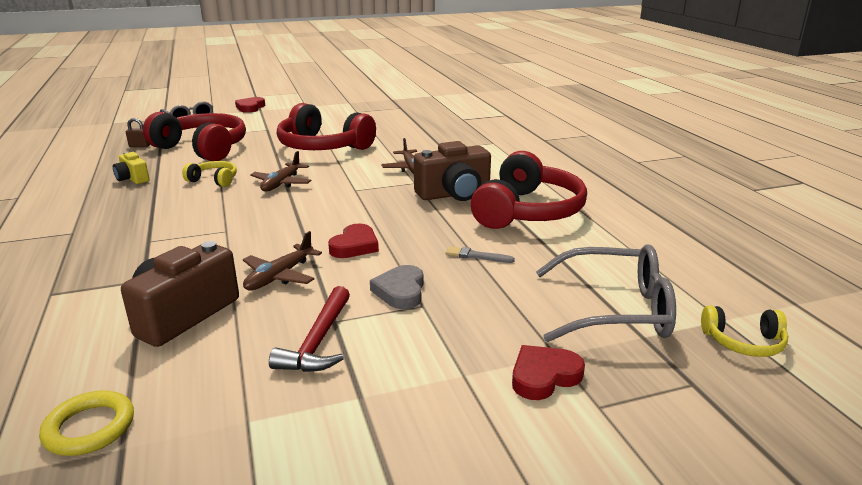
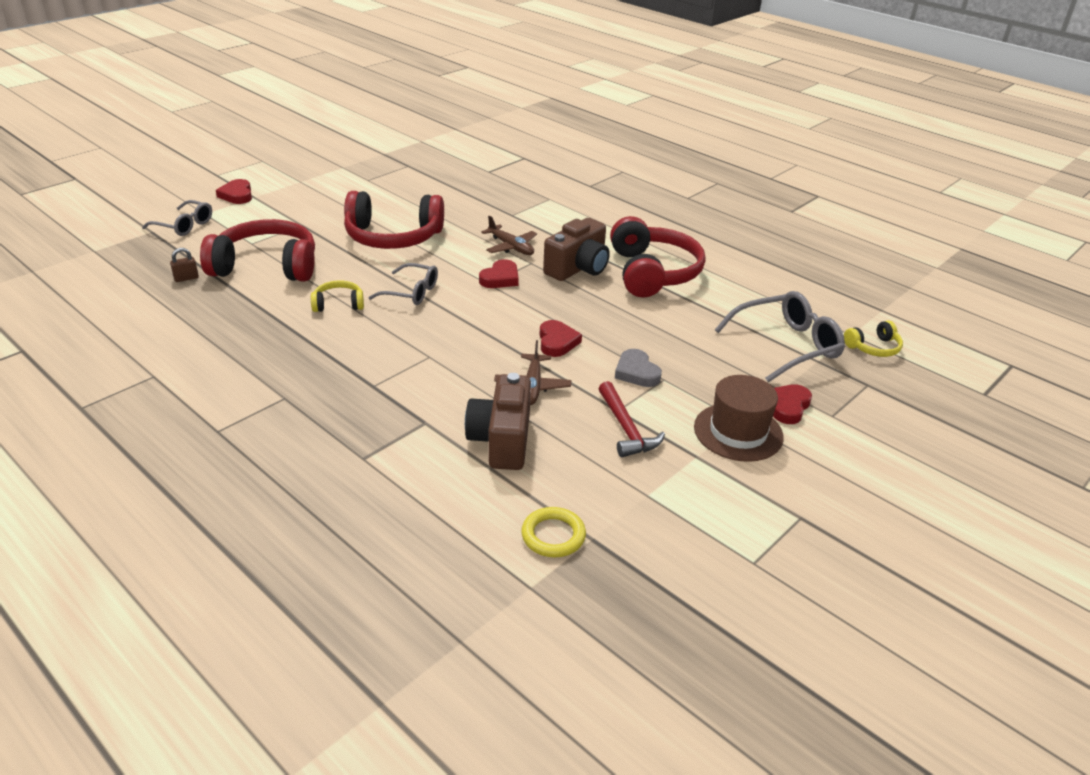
camera: 30 degrees left, 10 degrees up
(132, 179) = (248, 322): yellow camera -> none
(281, 183) = (411, 292): brown plane -> grey glasses
(371, 188) = (500, 278): none -> red heart
(445, 386) = (738, 432): none -> brown hat
(476, 256) = (657, 326): grey brush -> none

